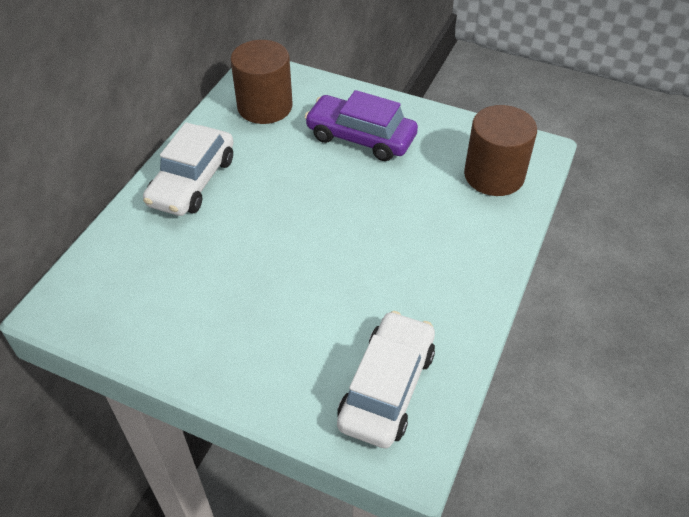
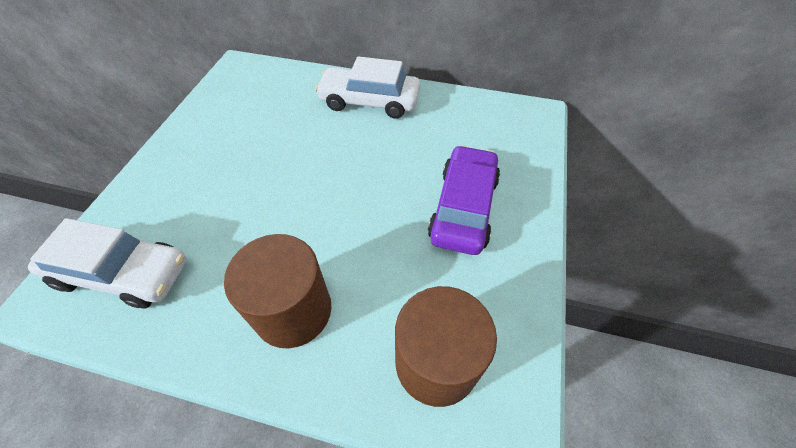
camera: 80 degrees right, 5 degrees up
(265, 106) = (482, 126): brown cylinder -> brown cylinder (293, 310)

